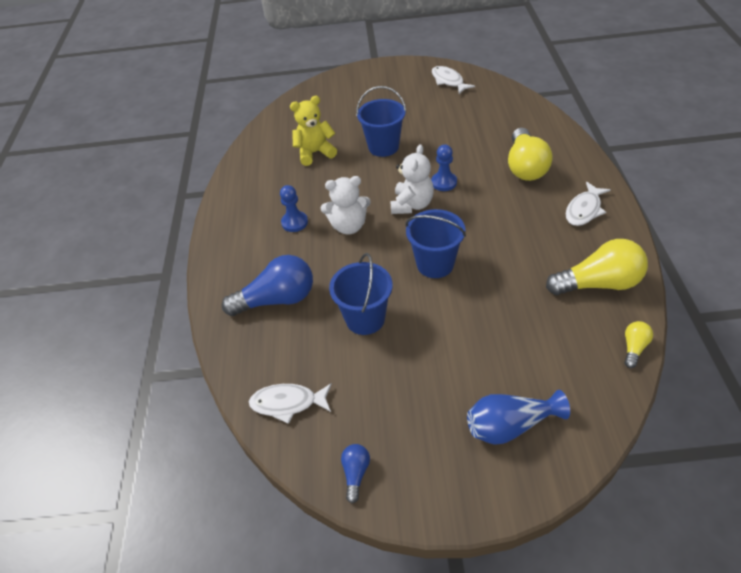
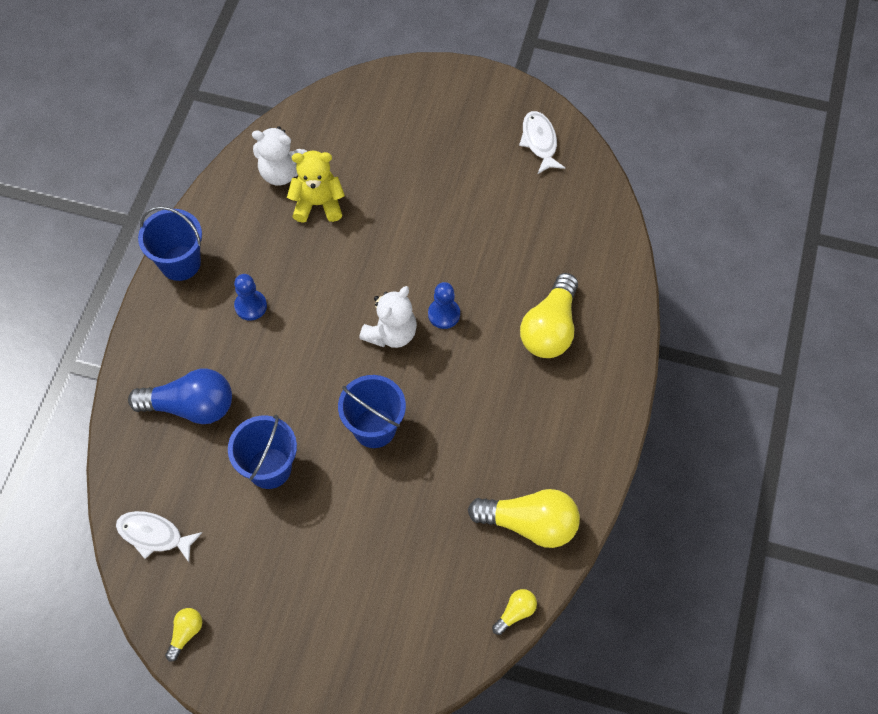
camera: 15 degrees right, 15 degrees up
(348, 226) = (307, 336): white teddy bear -> white teddy bear (281, 172)
(355, 473) = (186, 633): blue light bulb -> yellow light bulb
(383, 147) = (402, 227): blue bucket -> blue bucket (180, 263)
(509, 425) = (347, 644): blue vase -> none
(584, 210) = (577, 420): white fish -> none

